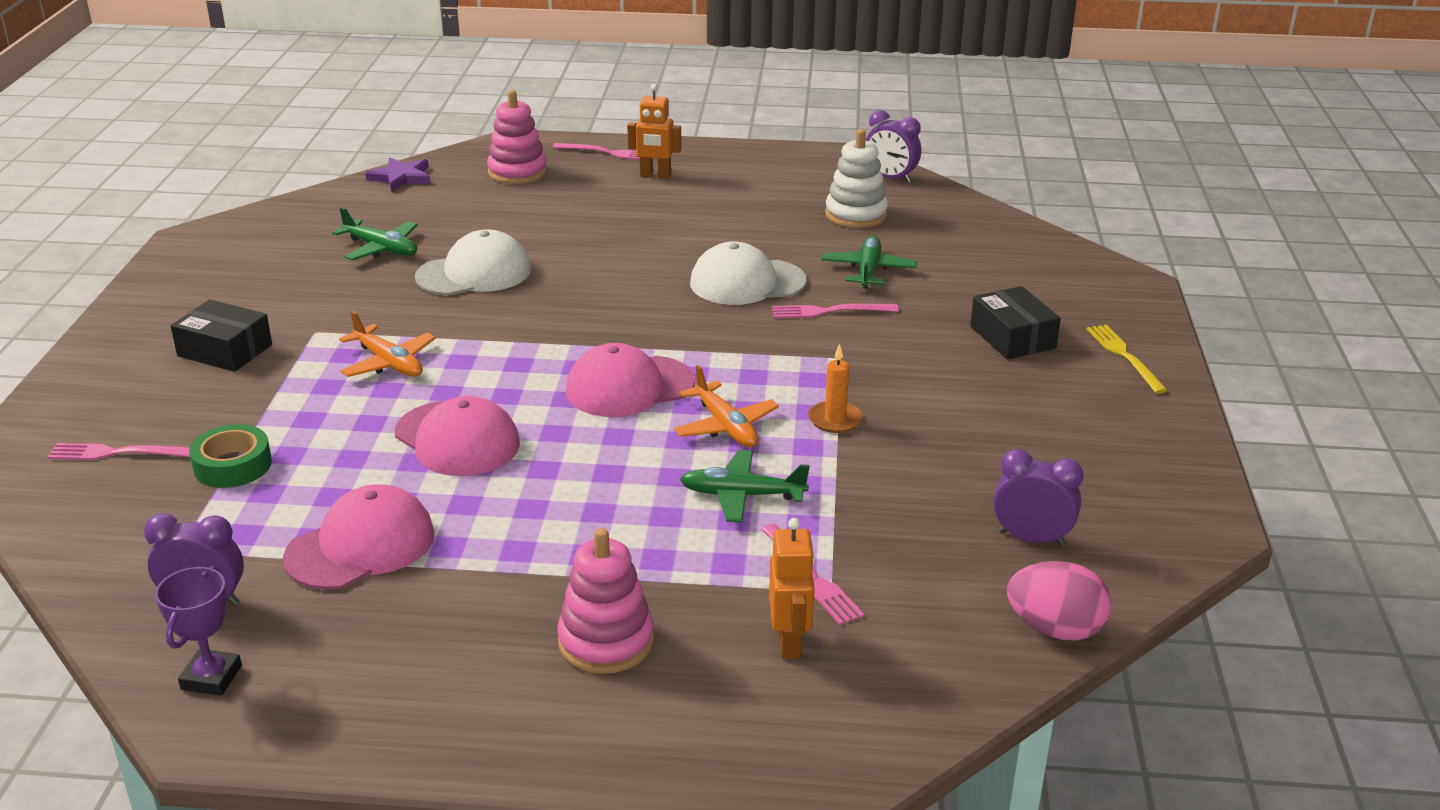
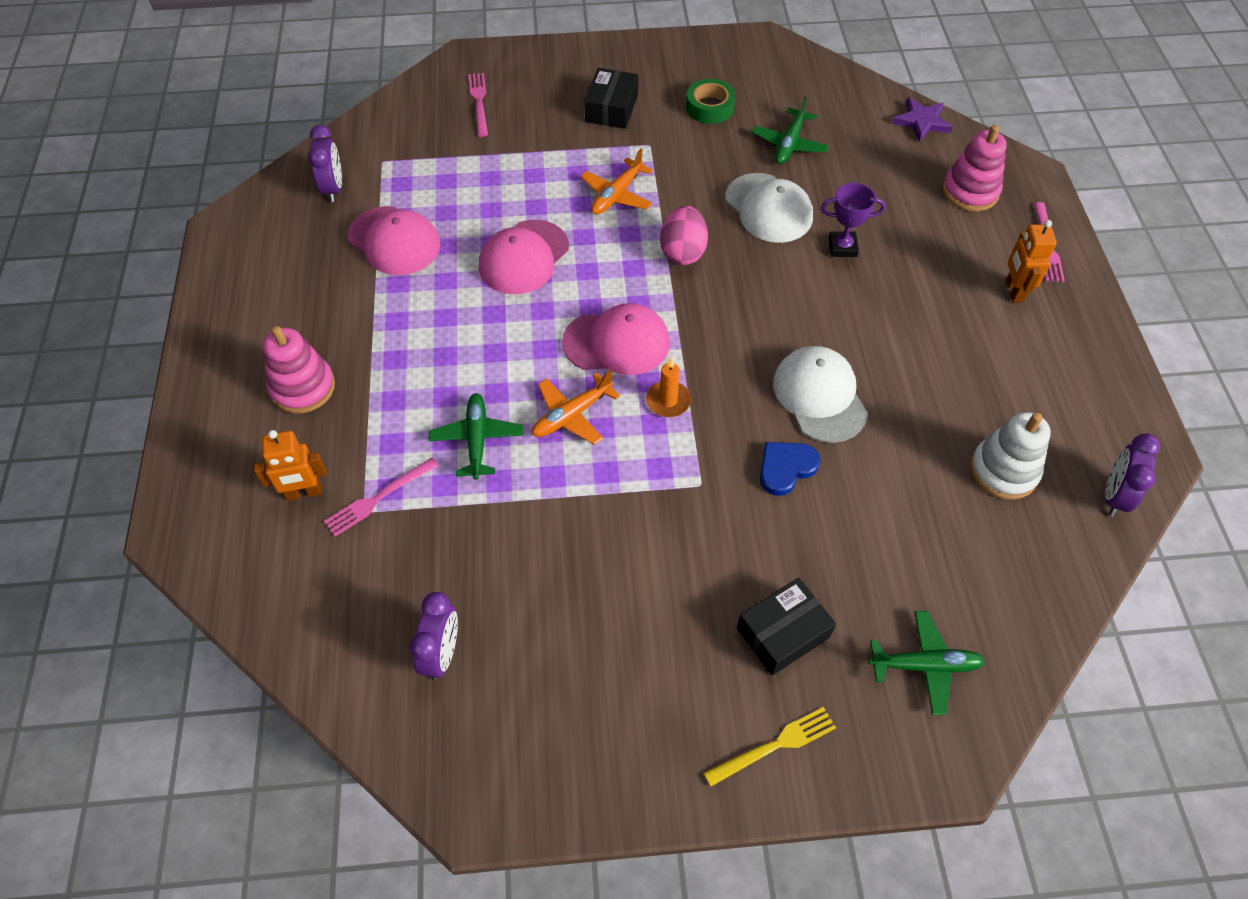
camera: 80 degrees right, 25 degrees up
(211, 677) = (268, 212): purple trophy -> purple trophy (842, 247)
(232, 465) = (473, 156): green tape -> green tape (710, 107)
(629, 387) = (617, 342): pink cap -> pink cap turned 120 degrees clockwise
(829, 311) = (786, 468): pink fork -> blue heart
(835, 420) = (597, 491): orange candle -> orange candle (668, 401)
(868, 270) = (881, 493): green plane -> green plane (925, 665)
(1055, 629) = (324, 672): pink egg -> pink egg (683, 252)

